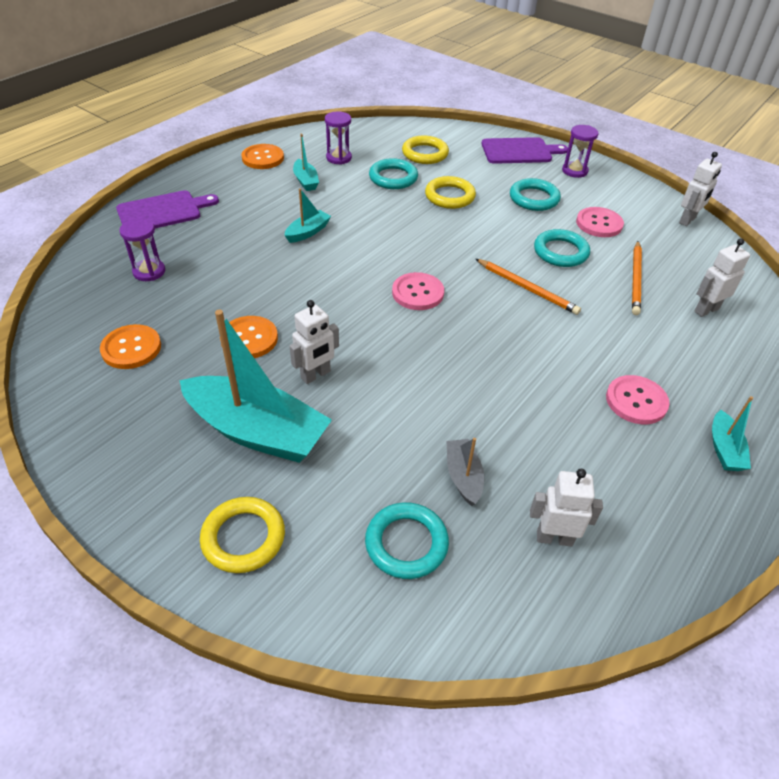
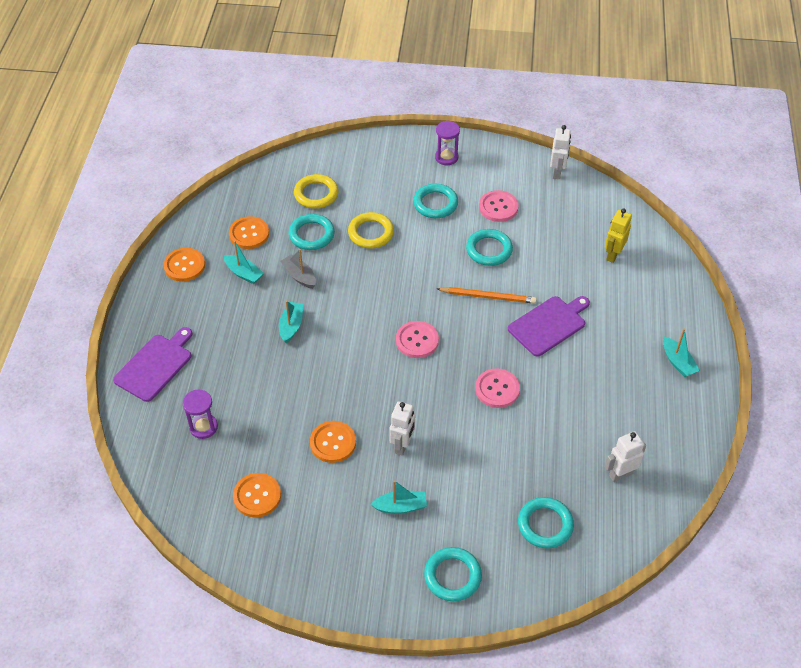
camera: 30 degrees left, 5 degrees up
(243, 537) = (452, 576): yellow ring -> turquoise ring
(257, 431) = (400, 506): turquoise boat -> turquoise boat, size x0.46
(339, 158) = (249, 234): purple hourglass -> orange button
(463, 476) = (546, 465): grey boat -> grey boat (299, 276)
(519, 151) = (389, 154): purple cutting board -> purple cutting board (549, 324)
(636, 279) = (554, 250): orange pencil -> none
(636, 401) = (611, 354): pink button -> pink button (497, 389)
(706, 310) = (613, 255): white robot -> yellow robot

